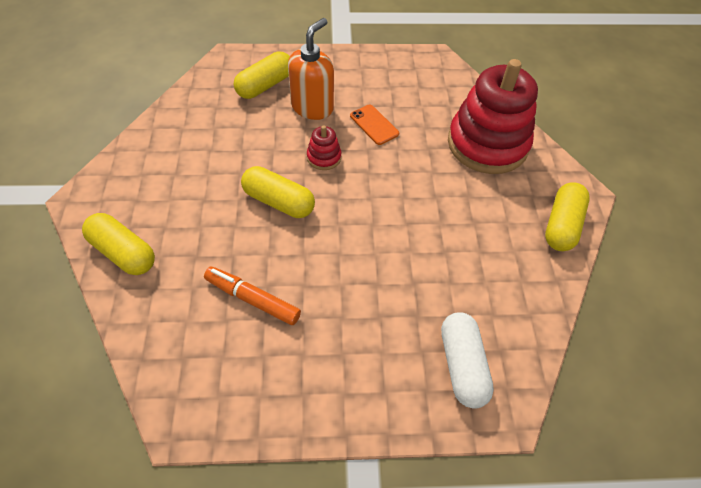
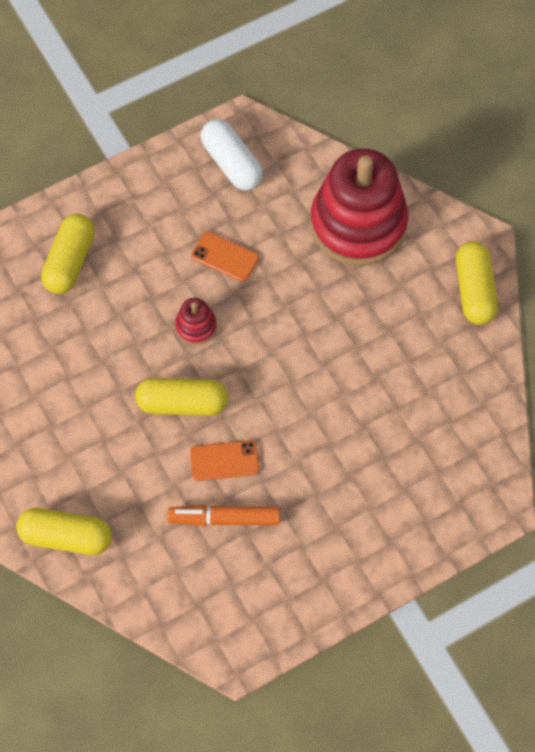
camera: 25 degrees left, 10 degrees up
(283, 256) = (224, 461): none -> orange phone
(312, 107) = (143, 266): orange soap dispenser -> none
(462, 365) = (445, 483): white capsule -> white capsule (231, 163)

